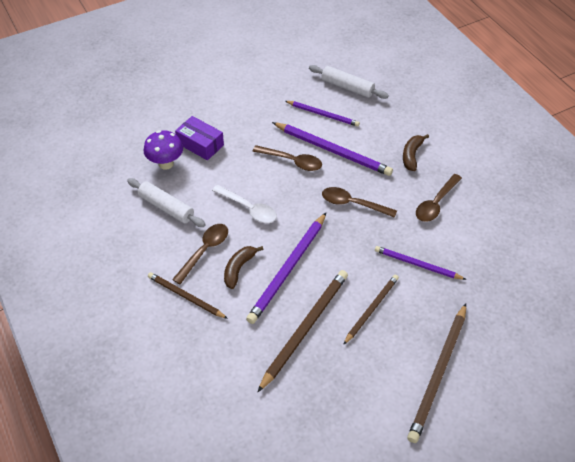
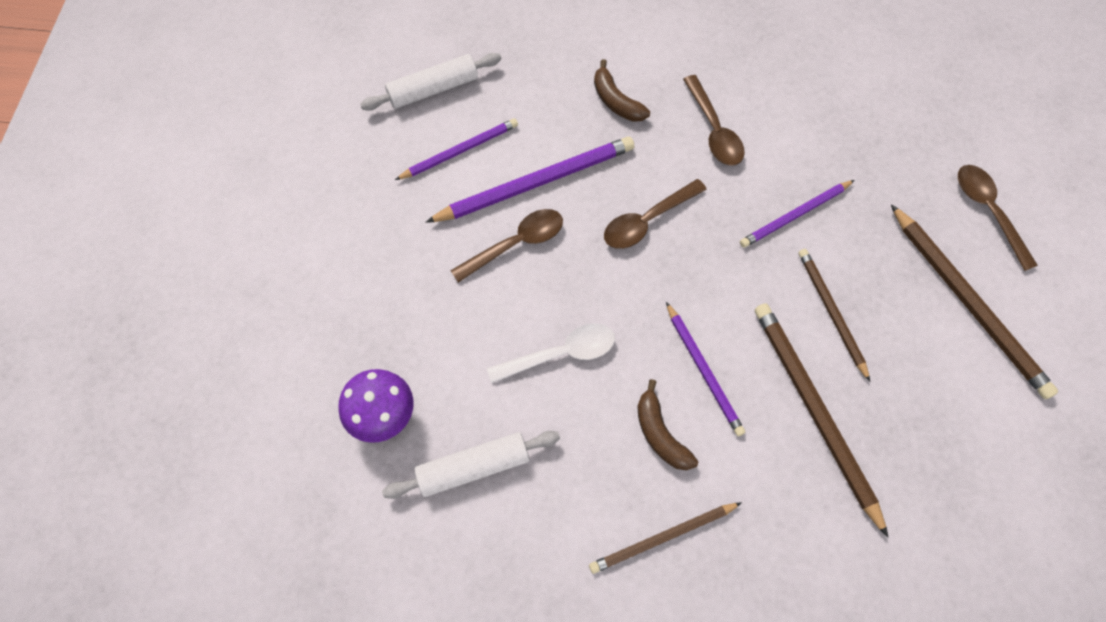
camera: 55 degrees left, 15 degrees up
(200, 144) = (384, 343): purple box -> none
(204, 251) = (597, 462): brown spoon -> brown spoon (988, 212)
(288, 269) = (704, 371): purple pencil -> purple pencil, size x0.62

